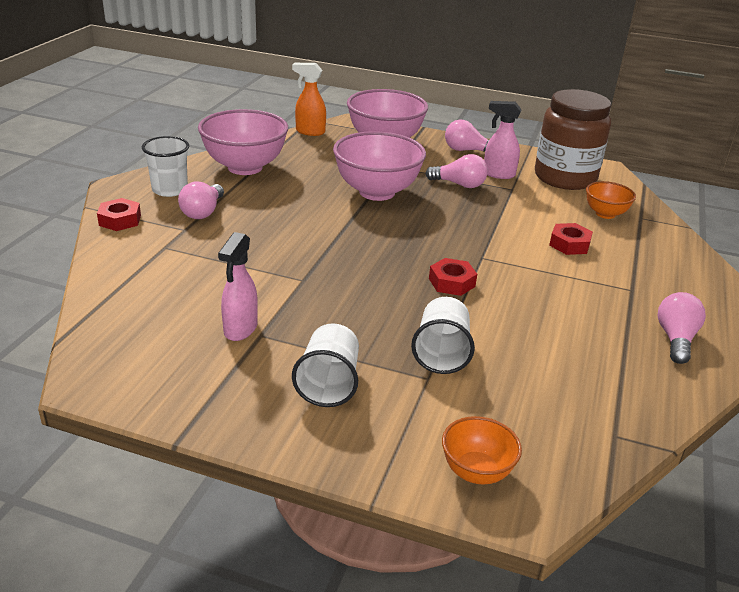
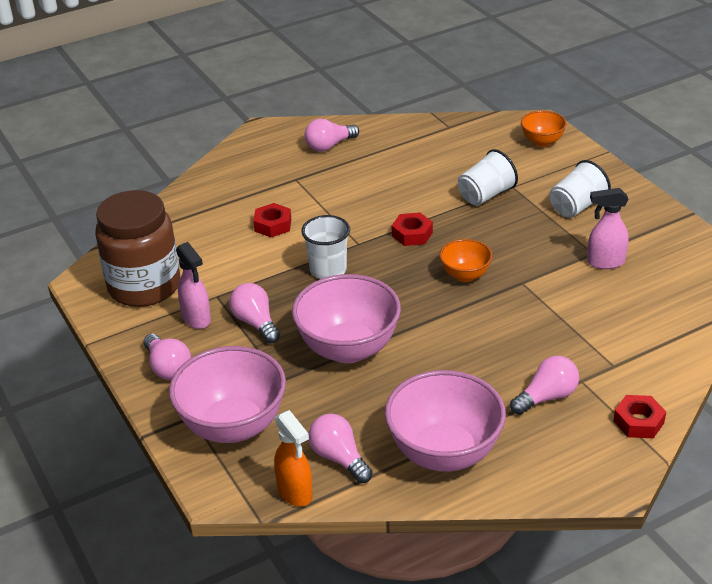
camera: 135 degrees left, 5 degrees up
(170, 190) = (558, 449): white cup -> white cup (328, 270)
(240, 329) = (605, 262): pink spray bottle -> pink spray bottle turned 150 degrees counterclockwise
(305, 148) = (339, 458): none -> pink light bulb
(605, 214) = (190, 236): orange bowl -> orange bowl (465, 275)

